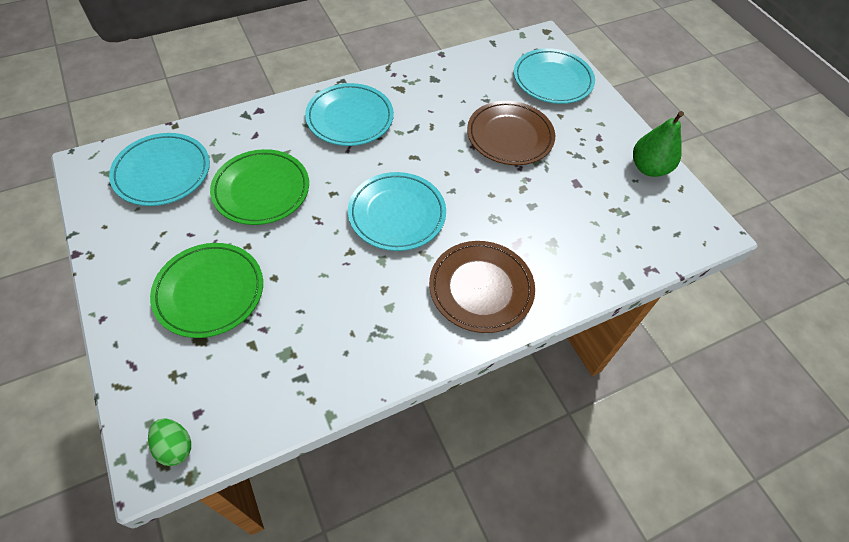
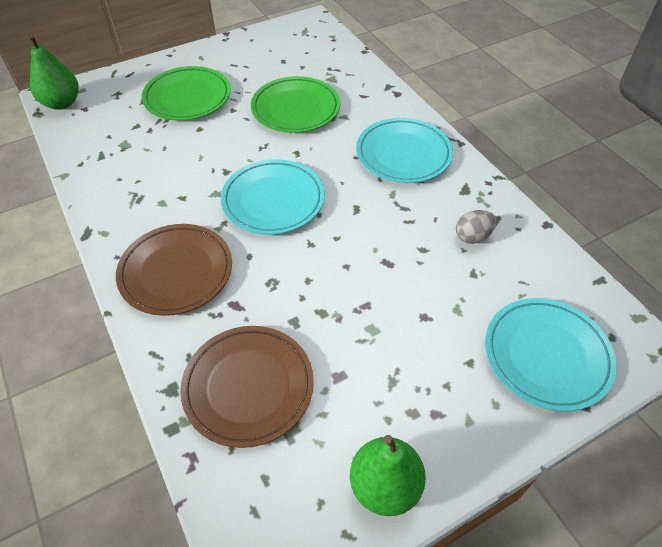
camera: 90 degrees right, 5 degrees down
(162, 172) = (309, 54): turquoise plate -> none
(175, 447) = (62, 103): green egg -> green pear
(451, 93) = (472, 236): none -> grey egg
(510, 136) = (411, 299): brown plate -> brown plate (248, 387)

